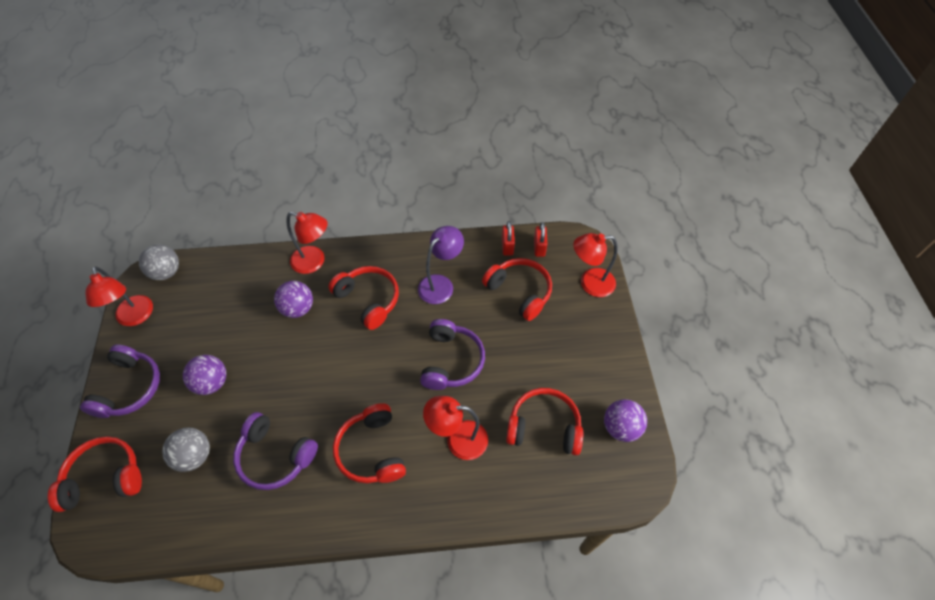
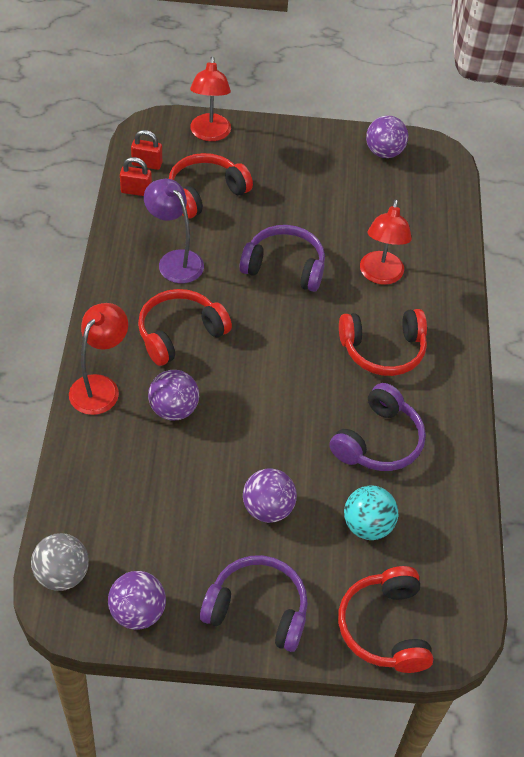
camera: 85 degrees left, 5 degrees down
(135, 317) = (138, 612): red lamp -> purple ball
(194, 456) = (367, 526): grey ball -> turquoise ball
(544, 427) = (375, 206): red headphones -> none

